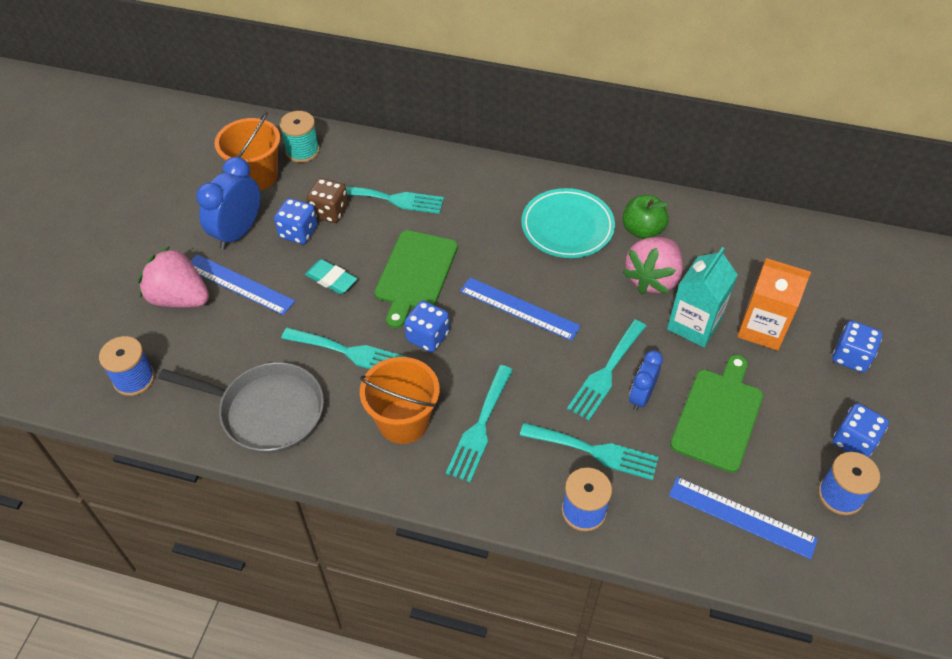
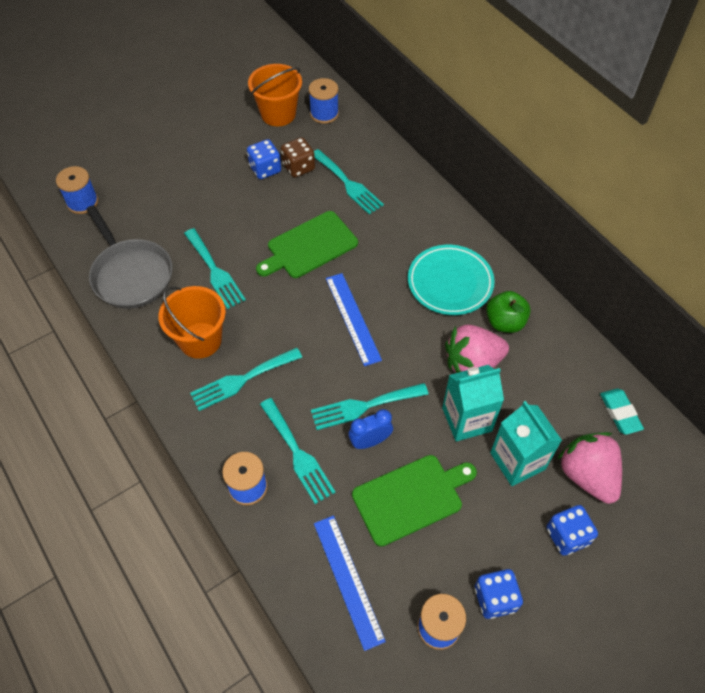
camera: 40 degrees right, 5 degrees up
(179, 298) = (154, 168): pink strawberry -> pink strawberry (587, 475)
(238, 232) = (229, 146): blue clock -> none
(239, 284) = (196, 181): blue ruler -> none
(302, 151) = (324, 113): turquoise spool -> blue spool
(331, 279) = (253, 214): turquoise eraser -> turquoise eraser (620, 413)
(427, 337) = (272, 295): blue dice -> none
(762, 328) = (517, 461): orange carton -> turquoise carton

